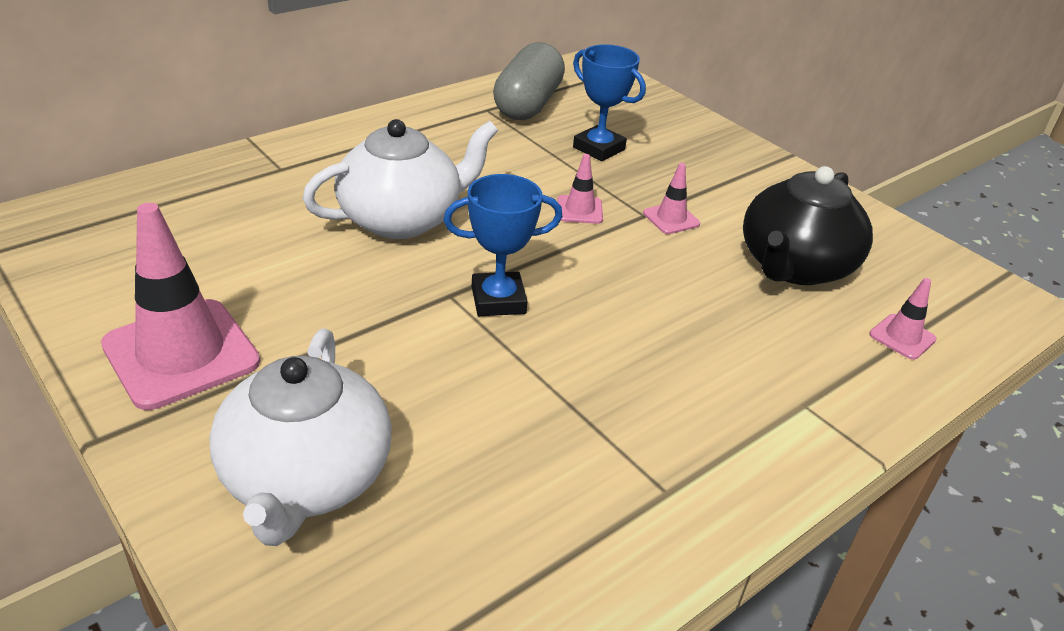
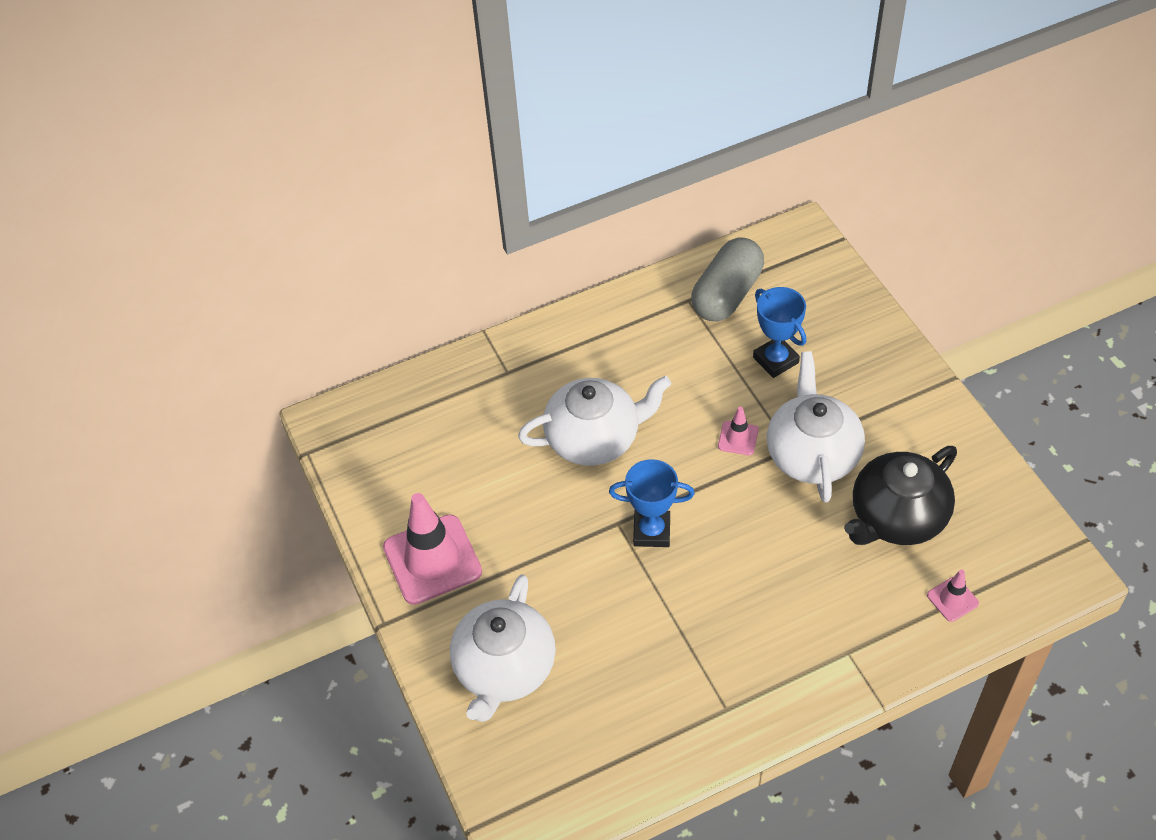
camera: 20 degrees right, 15 degrees up
(671, 218) = (812, 454): pink traffic cone -> white teapot

